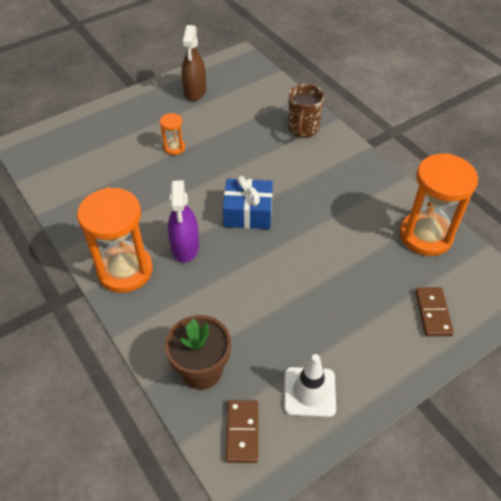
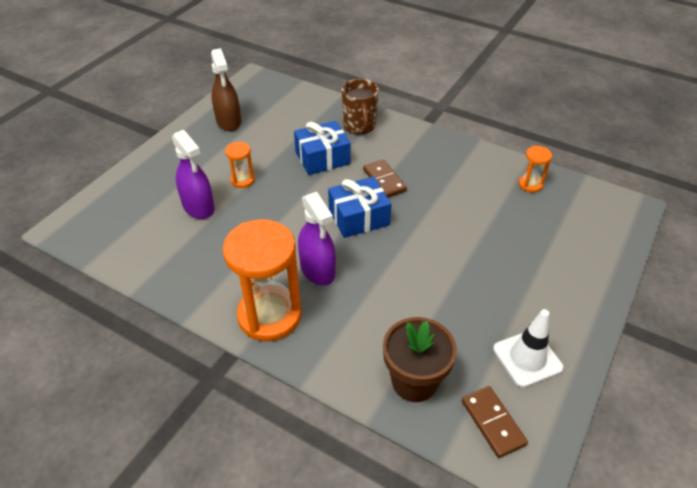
camera: 25 degrees left, 5 degrees down
(127, 160) = (198, 207): none -> purple spray bottle
(252, 149) = (322, 158): none -> blue gift
(425, 236) = (530, 184): orange hourglass -> orange hourglass, size x0.46
(433, 313) = (581, 247): brown domino -> brown domino (384, 180)

